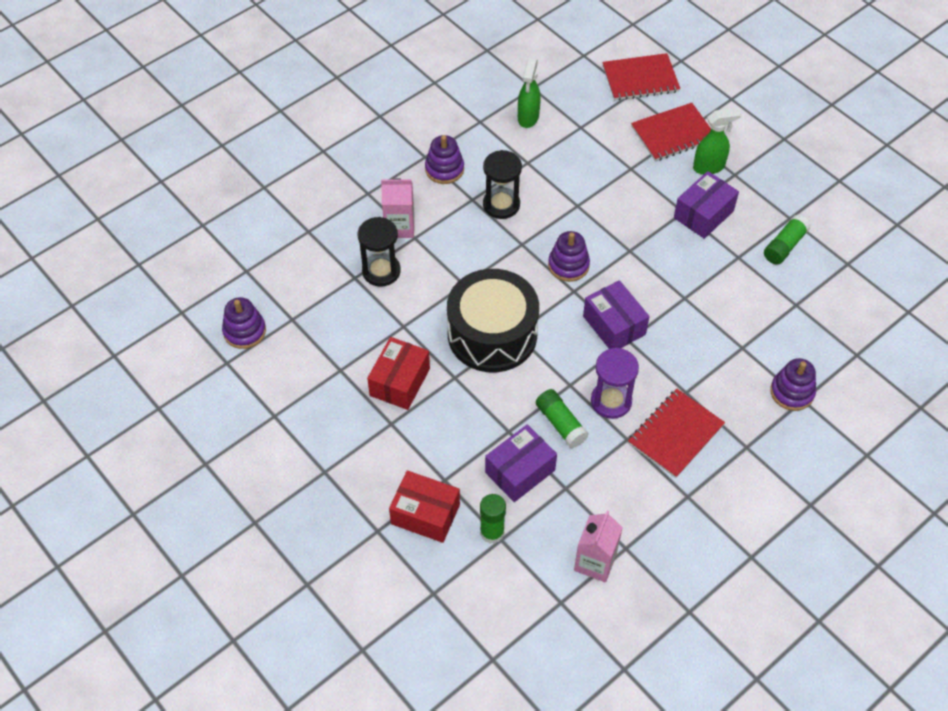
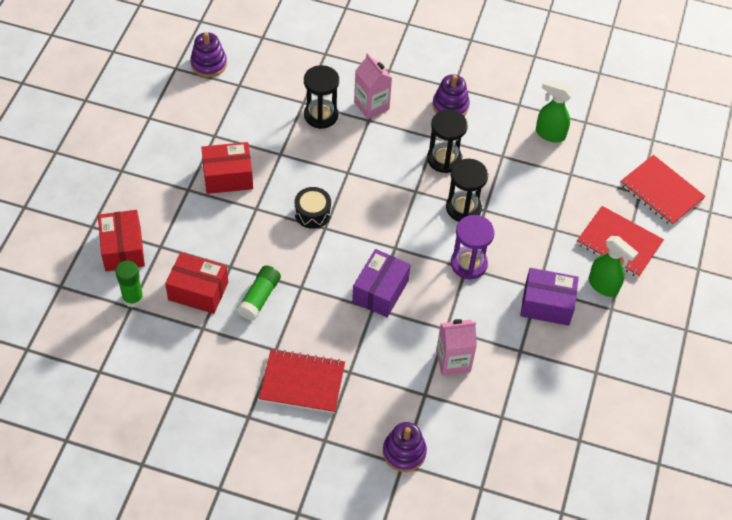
camera: 55 degrees right, 0 degrees up
(492, 334) = (312, 213): black drum -> black drum, size x0.44
(520, 471) = (198, 291): purple box -> red box
(528, 118) = (549, 134): green spray bottle -> green spray bottle turned 45 degrees clockwise
(565, 219) = (463, 208): none -> black hourglass
(568, 265) = (418, 232): purple stacking toy -> none
(595, 562) = (147, 378): pink carton -> pink carton (453, 361)
(611, 401) = (304, 322): purple hourglass -> purple hourglass (469, 264)
(784, 246) = (560, 381): green glue stick -> none

